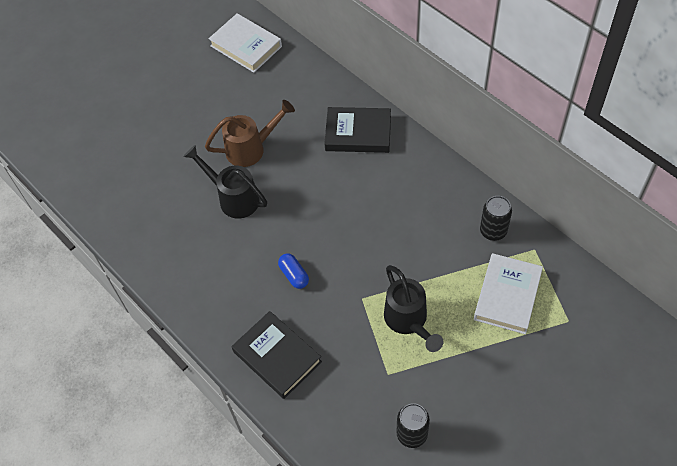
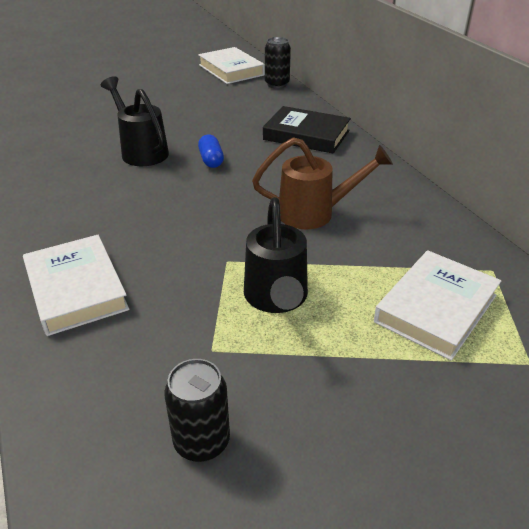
camera: 15 degrees right, 20 degrees down
(251, 149) = (187, 124): brown watering can -> brown watering can (314, 213)
(277, 357) = (76, 289): black book -> white book
(294, 275) = (158, 221): blue capsule -> blue capsule (211, 160)
(493, 231) = (437, 240): black can -> black can (277, 84)

